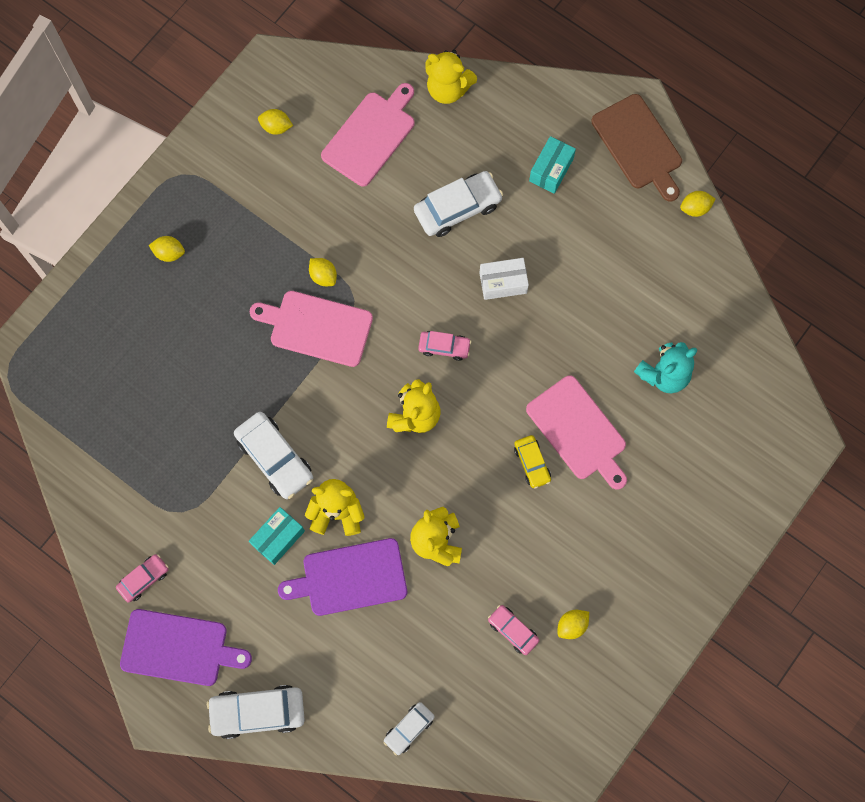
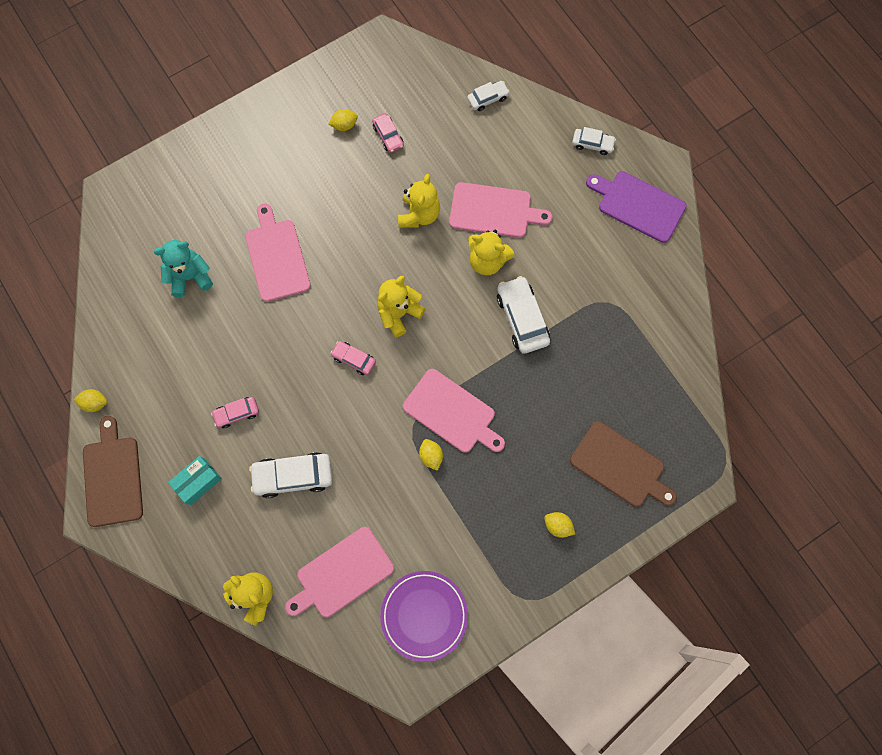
camera: 160 degrees left, 0 degrees up
(120, 334) = (620, 466): none -> brown cutting board
(144, 579) = (652, 262): pink car -> pink car (237, 413)
(258, 712) = (592, 144): white car -> white car, size x0.58
(276, 127) = (424, 615): yellow lemon -> purple plate
(278, 538) = (539, 257): turquoise box -> none
(350, 578) = (494, 211): purple cutting board -> pink cutting board
(503, 283) = (283, 396): white box -> none
(532, 463) = (323, 246): yellow car -> none

